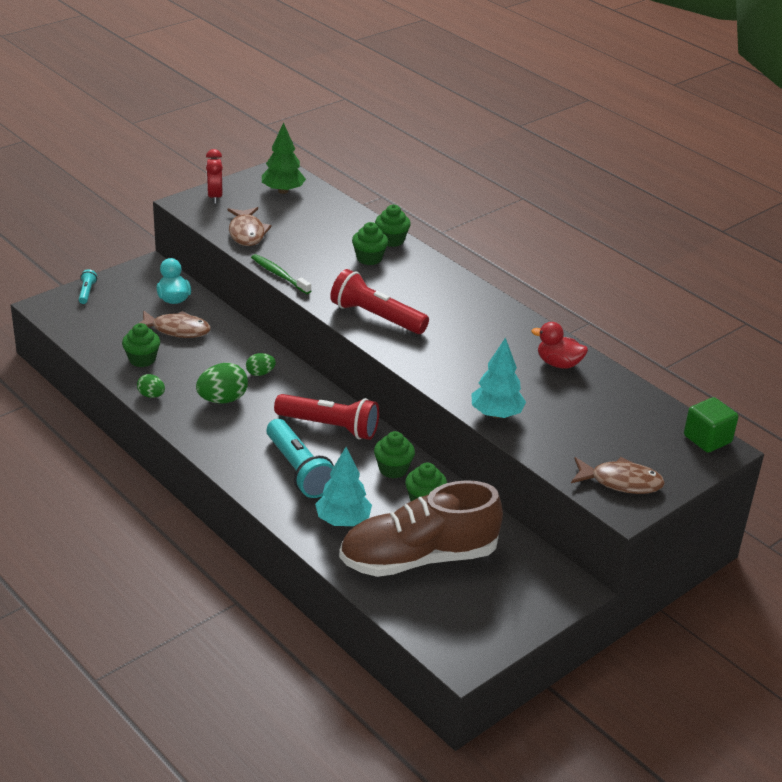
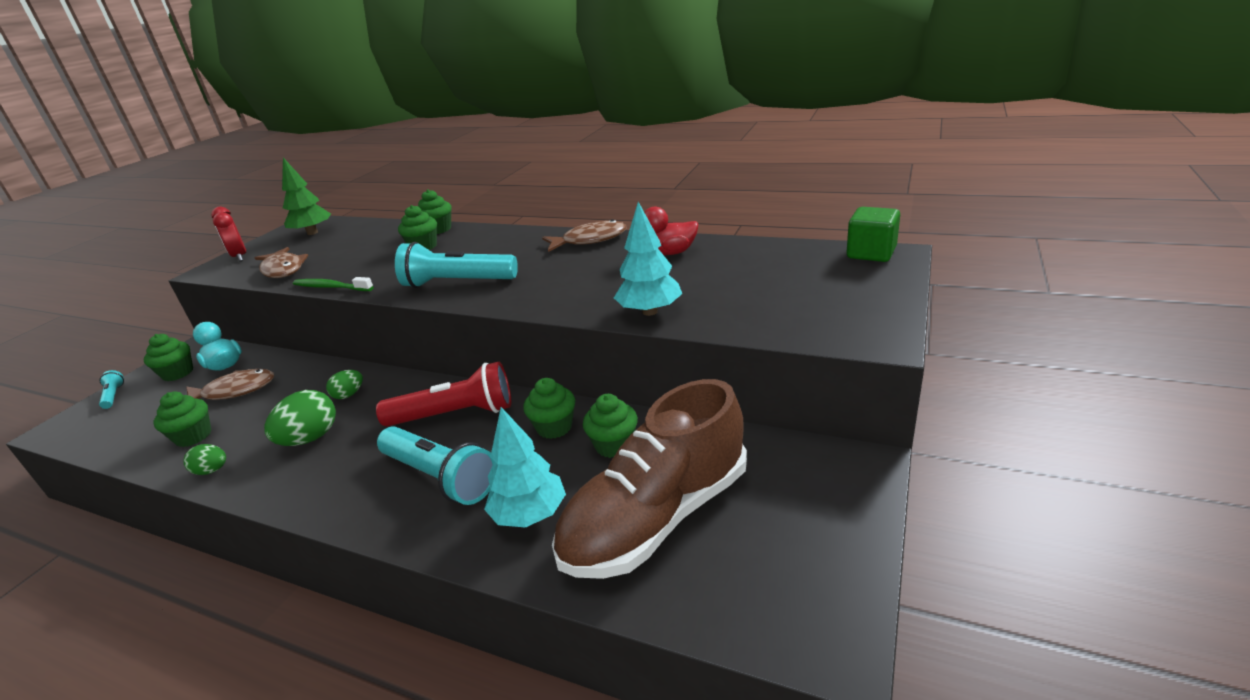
camera: 20 degrees left, 5 degrees down
(136, 290) = (178, 373): none -> green cupcake
(376, 317) = (457, 283): red flashlight -> turquoise flashlight
(621, 482) = (843, 317): brown fish -> brown fish (589, 240)

